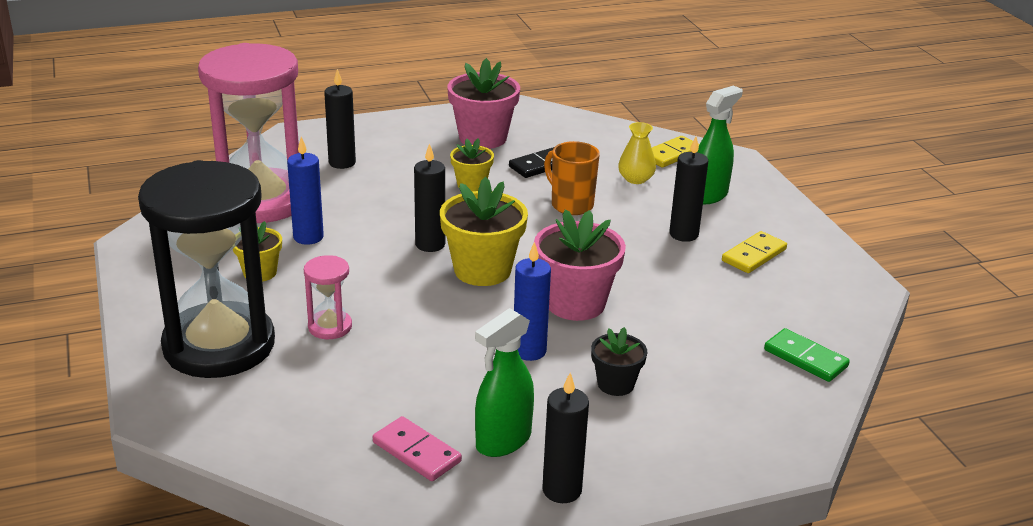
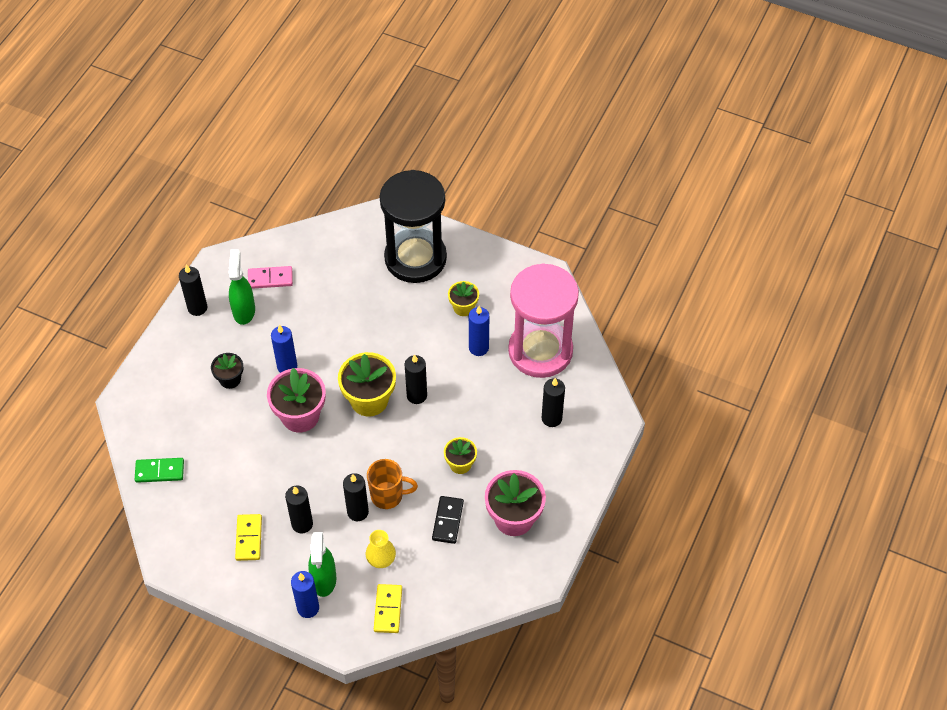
camera: 135 degrees right, 25 degrees up
(330, 327) = (387, 305): pink hourglass -> none
(616, 212) = (357, 512): none -> black candle
(746, 190) = (308, 608): none -> blue candle

